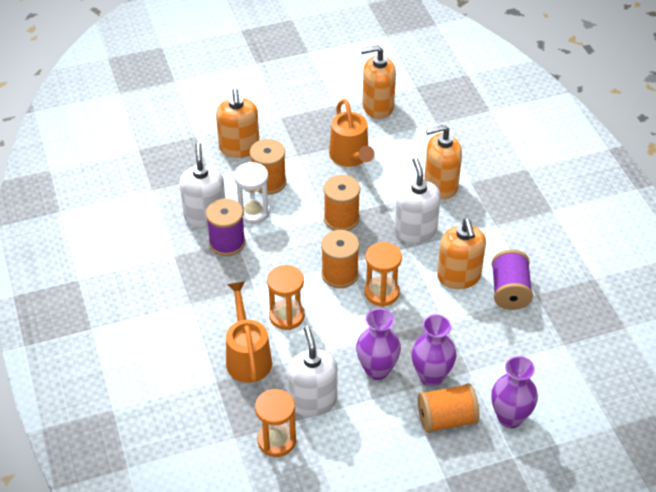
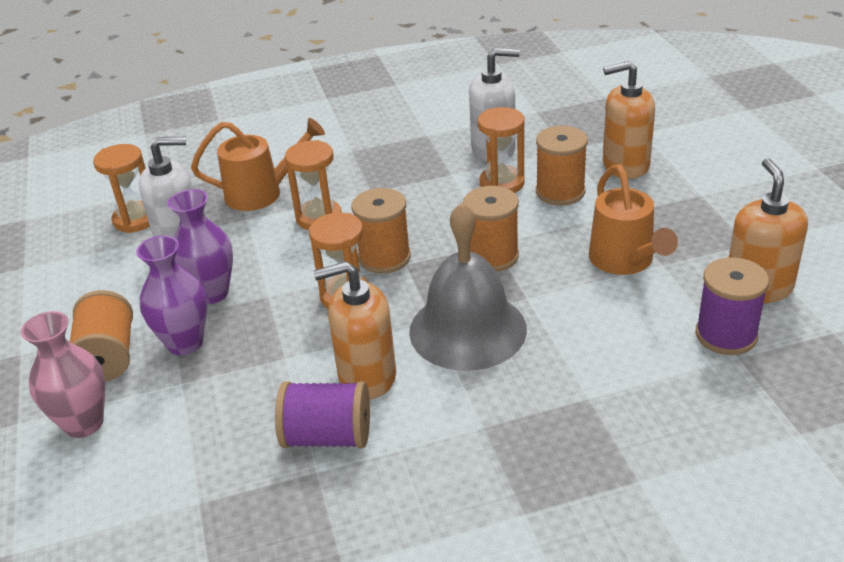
camera: 95 degrees right, 10 degrees down
(227, 243) = (447, 168): purple spool -> purple spool (726, 335)
(253, 212) = (502, 183): white hourglass -> orange hourglass
(351, 157) = (625, 262): orange watering can -> orange watering can turned 90 degrees counterclockwise
(415, 231) = (467, 329): white soap dispenser -> grey bell
(440, 186) = (574, 359): orange soap dispenser -> none
(510, 417) = (84, 423): purple vase -> pink vase

